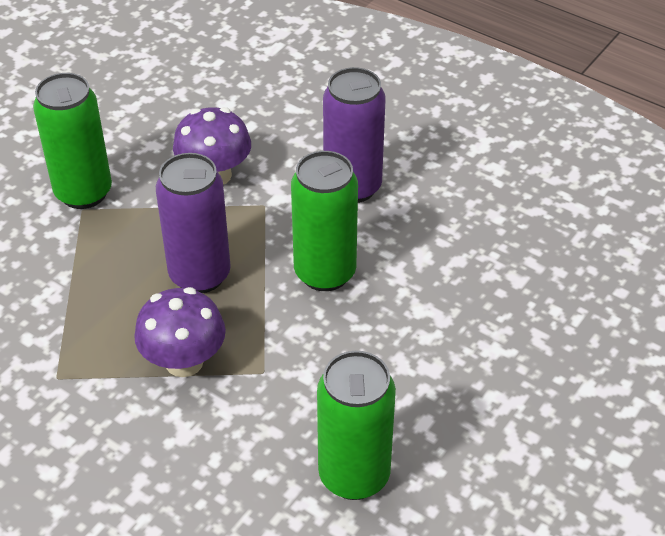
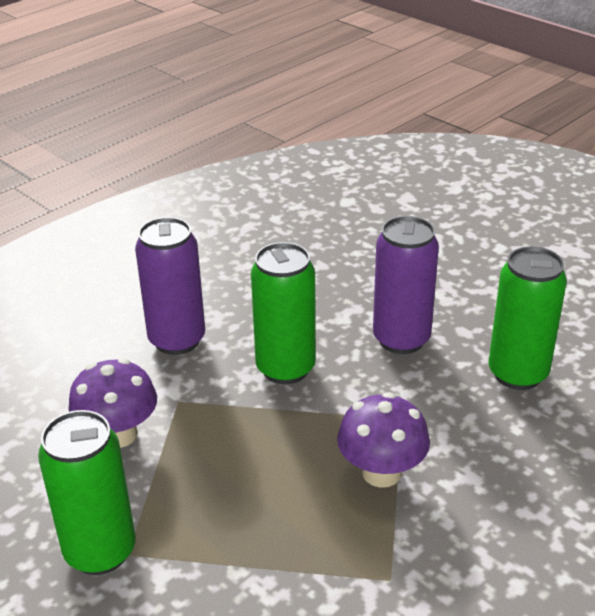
camera: 80 degrees left, 10 degrees down
(200, 275) = (266, 455): purple can -> purple can (401, 339)

